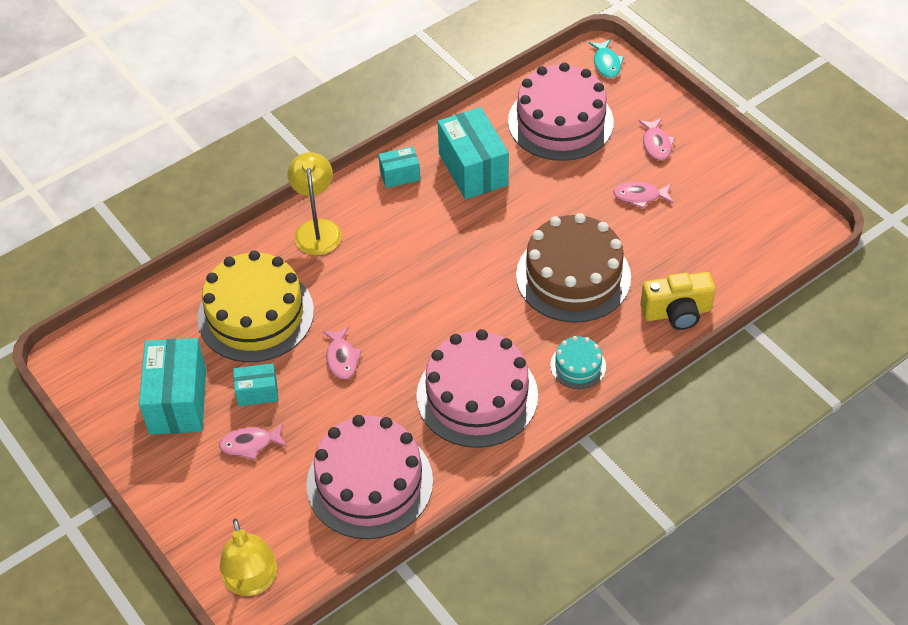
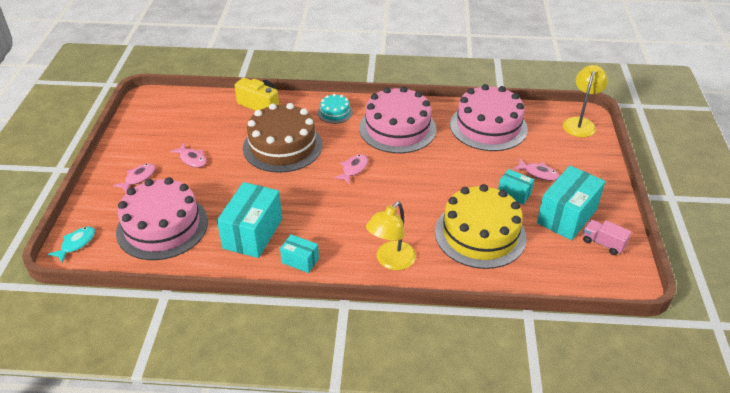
camera: 140 degrees left, 10 degrees down
(118, 390) = (603, 243): none -> pink truck
(342, 358) = (449, 182): pink fish -> pink fish (353, 169)

